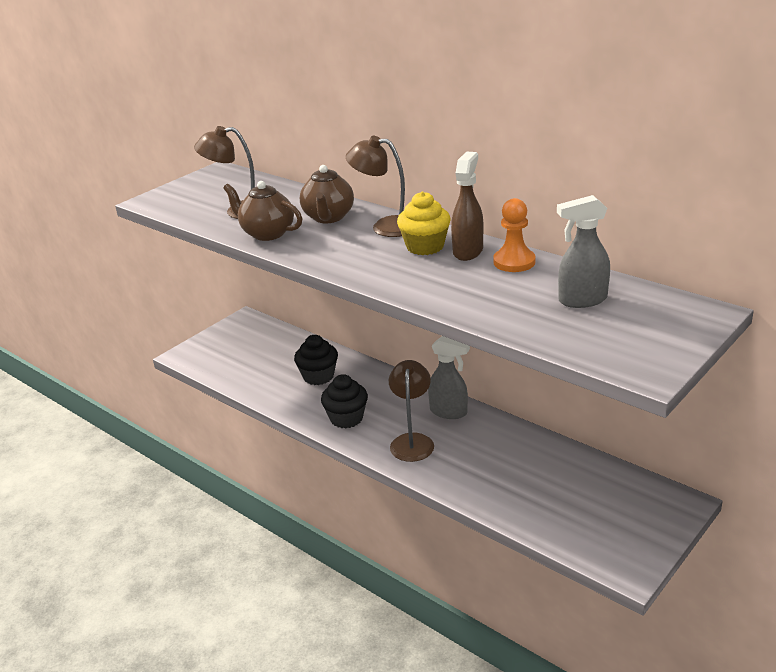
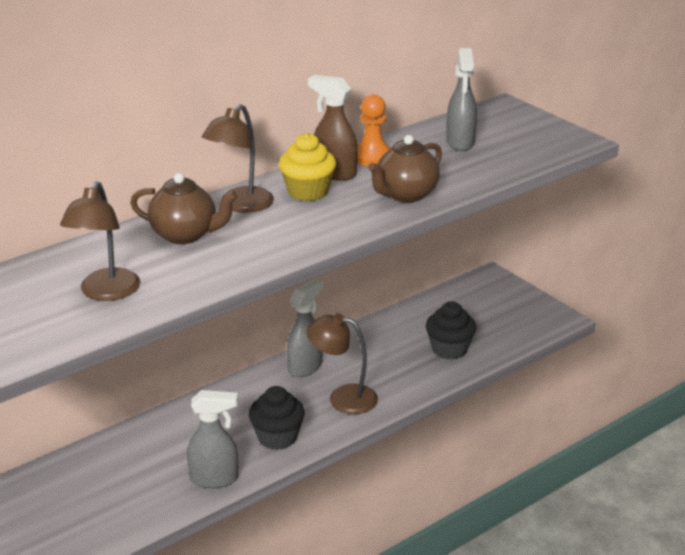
camera: 80 degrees left, 0 degrees up
(267, 233) = (196, 276): brown teapot -> brown teapot (405, 195)
(288, 401) = (214, 479): none -> grey spray bottle
(318, 376) = (177, 449): black cupcake -> black cupcake (449, 349)

